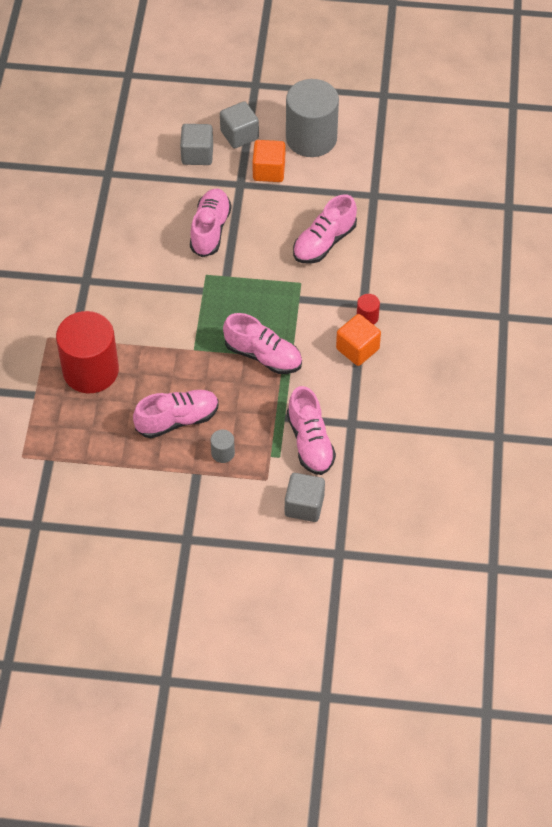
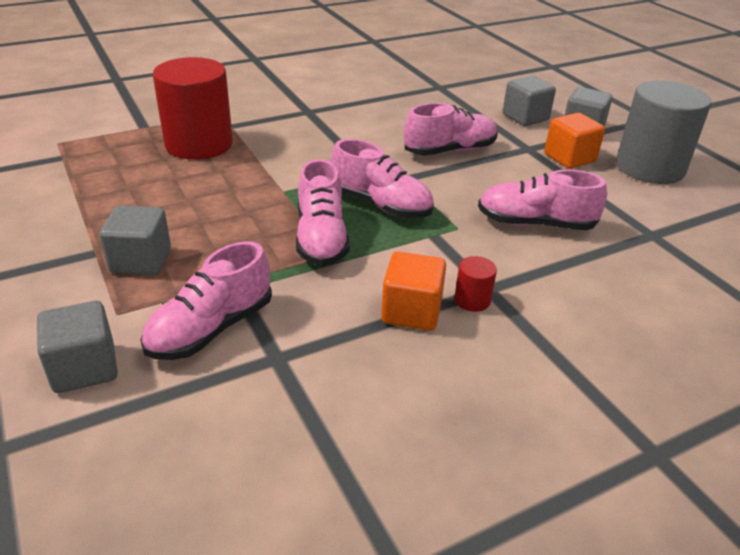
camera: 55 degrees right, 20 degrees down
(177, 420) = (171, 212): pink shoe -> pink shoe (381, 205)
(223, 453) = (141, 261): grey cylinder -> grey cube

